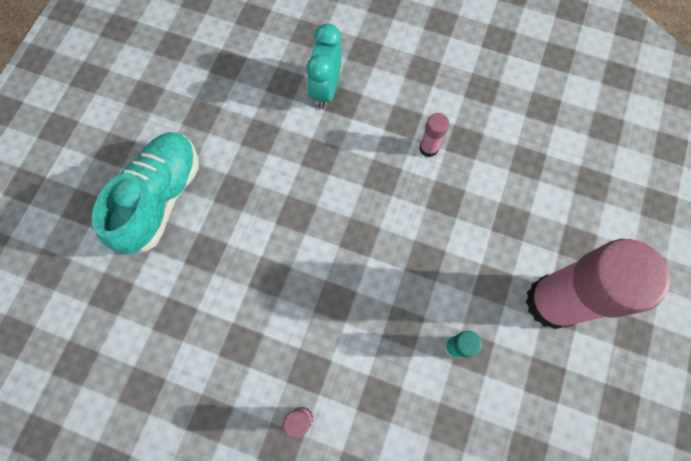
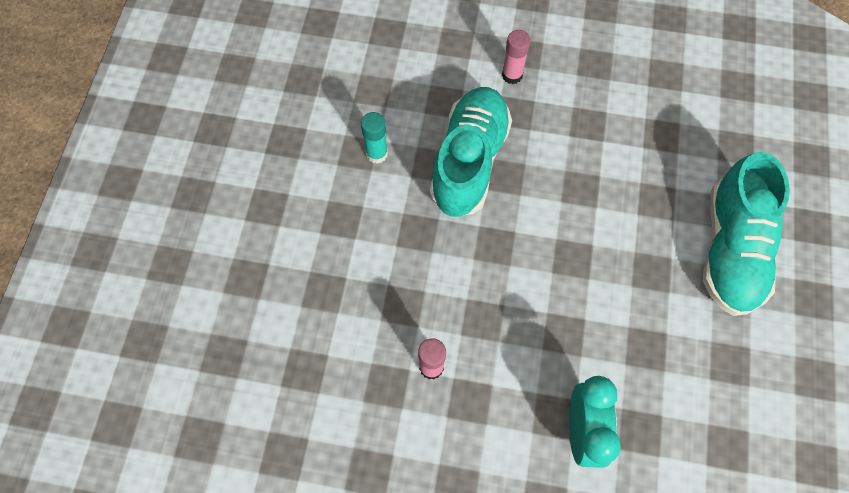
camera: 170 degrees right, 5 degrees down
(366, 322) = (469, 161): none -> turquoise shoe
(551, 302) = (278, 211): pink glue stick -> none

